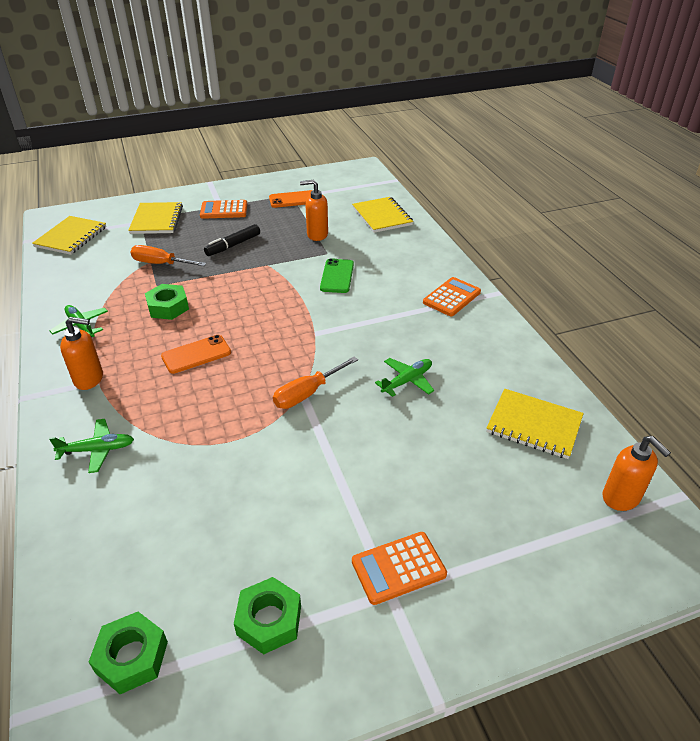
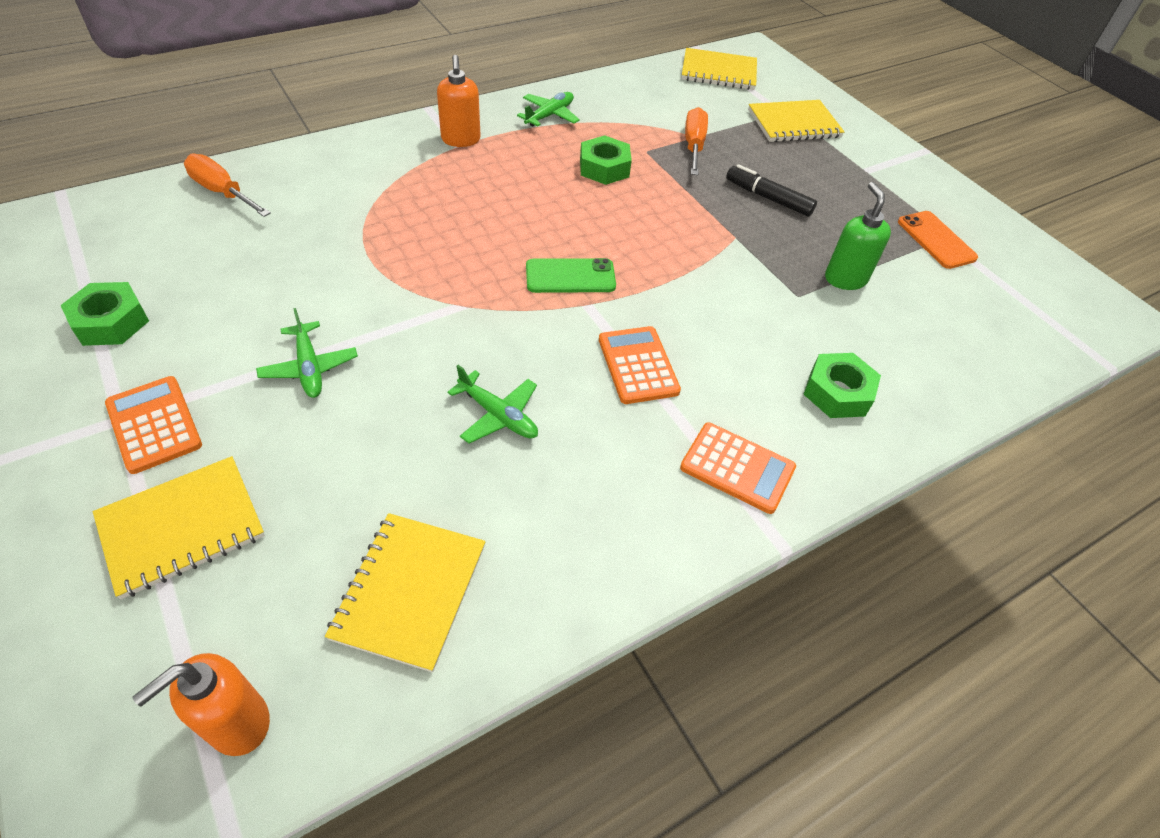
camera: 75 degrees right, 10 degrees up
(97, 450) = (354, 167): green plane -> green plane (309, 367)
(132, 657) = (97, 239): green nut -> green nut (837, 392)
(196, 354) = (517, 205): orange phone -> none
(224, 210) = (856, 175): orange calculator -> orange calculator (638, 365)
(308, 393) = (458, 311): orange screwdriver -> orange screwdriver (223, 192)
(317, 235) = (845, 279): orange soap dispenser -> green soap dispenser
(337, 276) = (738, 313): green phone -> green phone (570, 276)
(382, 216) = (955, 354): yellow notebook -> yellow notebook (182, 527)

